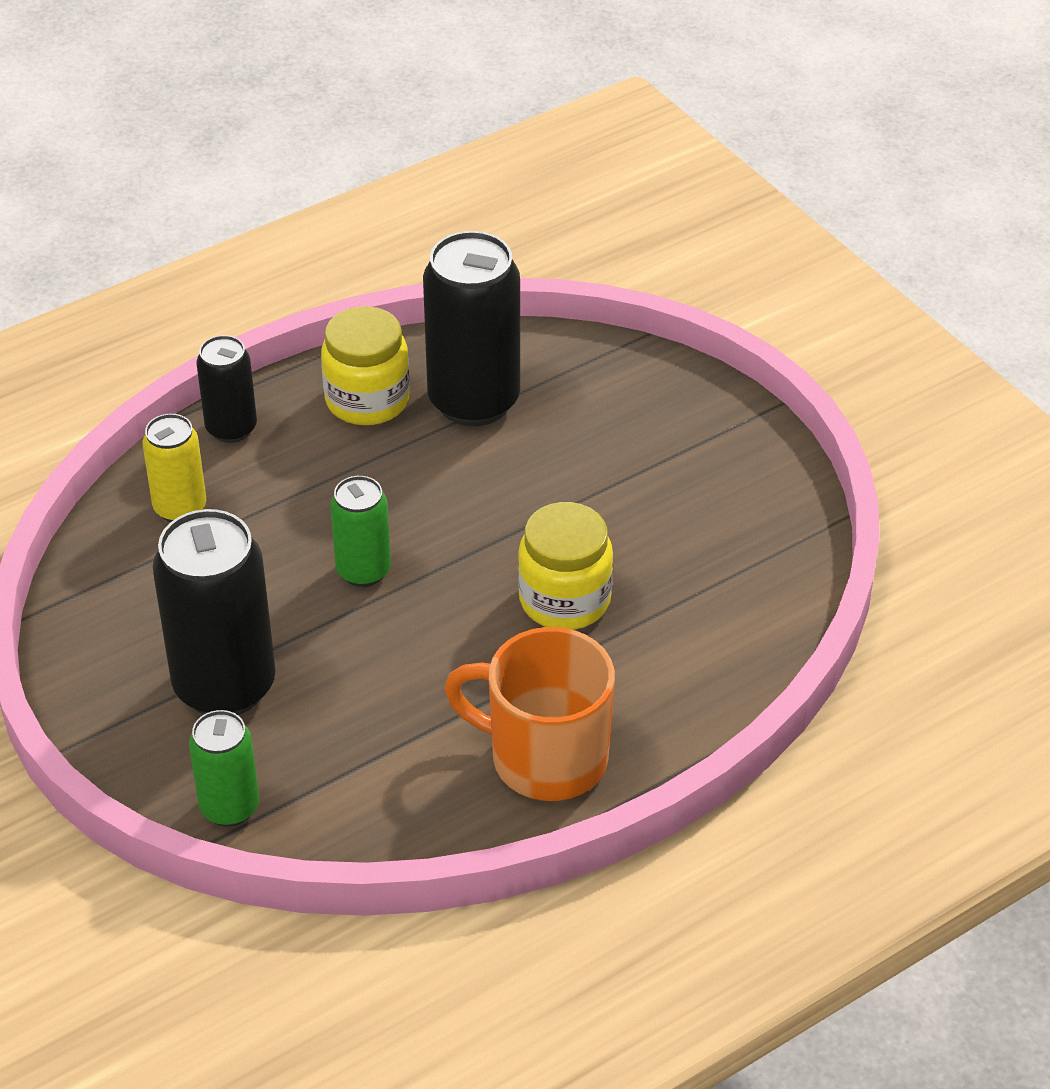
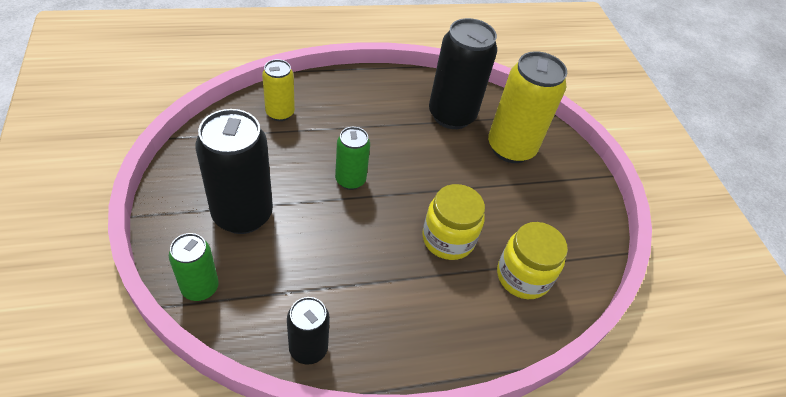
camera: 15 degrees right, 5 degrees up
(231, 428) = (327, 85): black can -> black can (308, 348)
(367, 400) = (400, 96): yellow jar -> yellow jar (523, 276)
(545, 758) = (391, 333): orange mug -> none
(599, 420) = (511, 148): none -> yellow can

